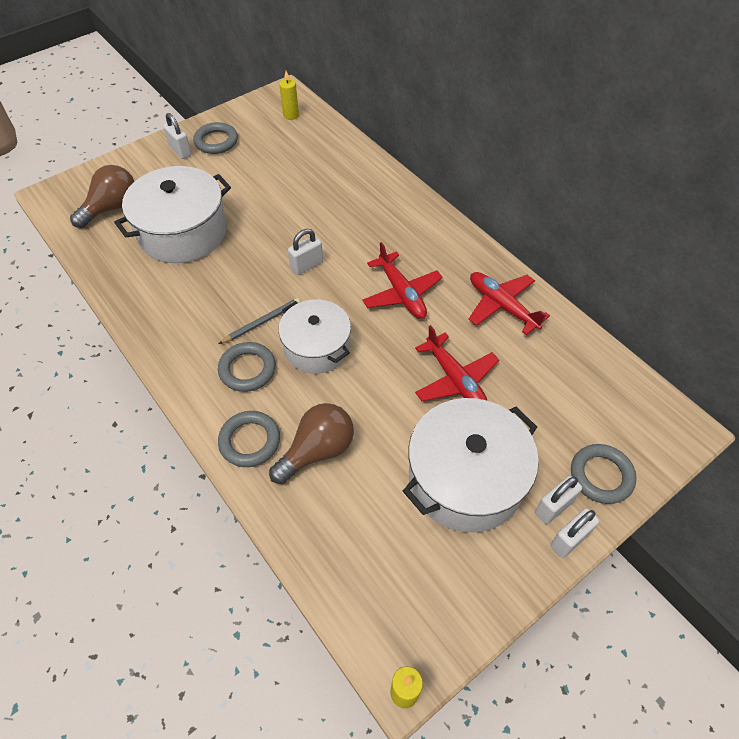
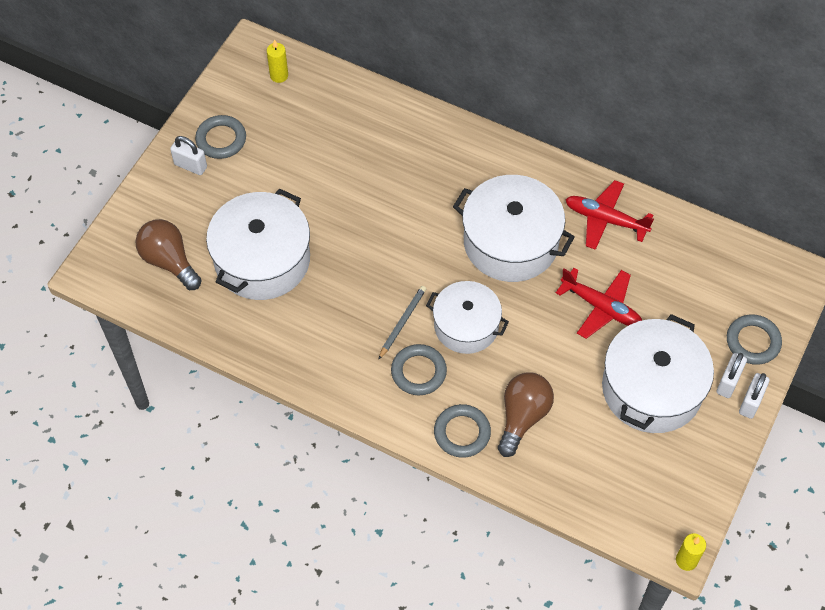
camera: 25 degrees left, 5 degrees up
(112, 208) = (169, 261): brown light bulb -> brown light bulb turned 60 degrees counterclockwise
(307, 265) = (407, 248): white padlock -> none
(401, 293) = (511, 242): red plane -> white pot

